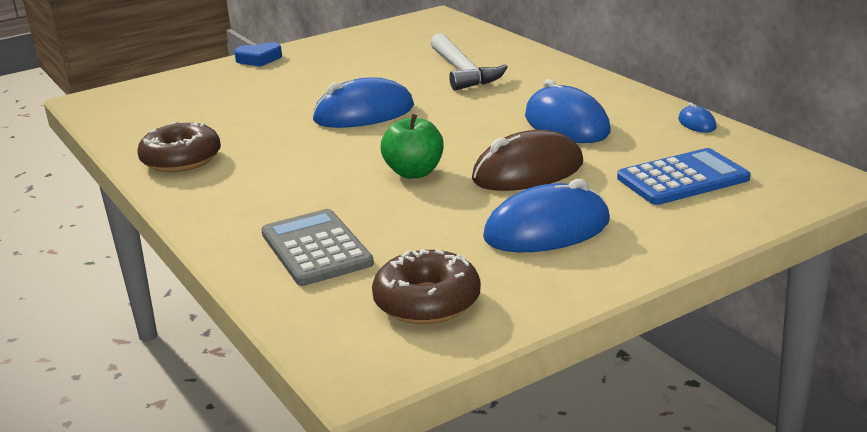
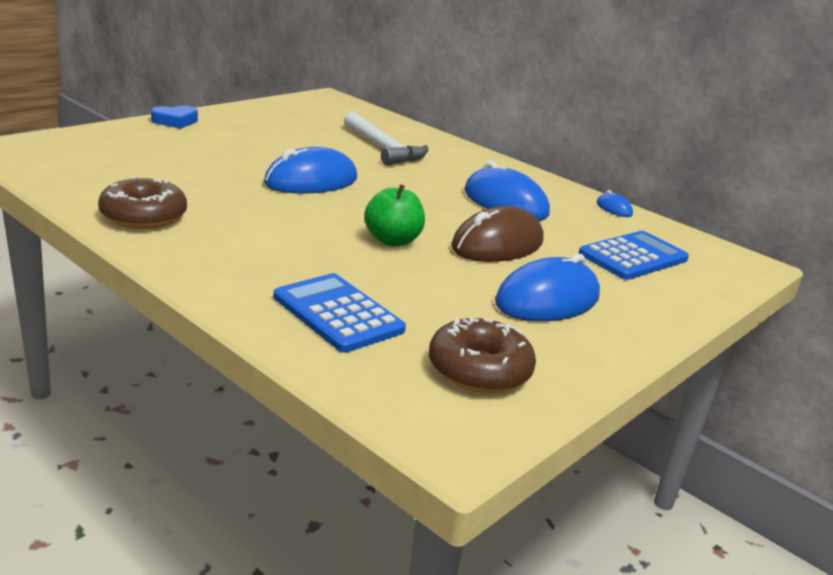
camera: 20 degrees left, 0 degrees up
(316, 249) = (337, 314): grey calculator -> blue calculator

